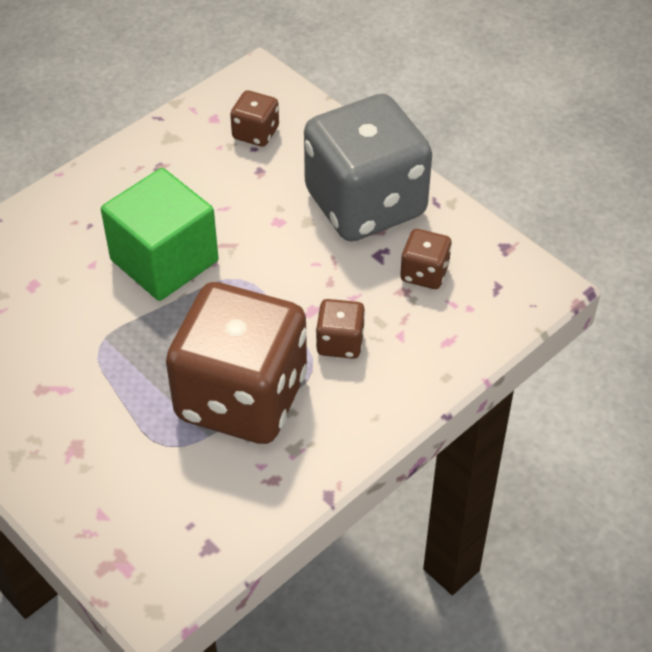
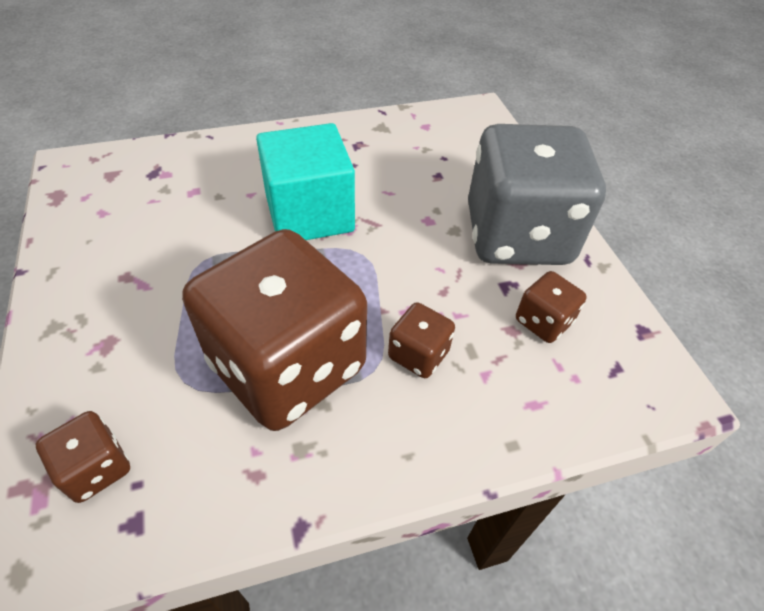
camera: 25 degrees right, 0 degrees up
(164, 260) = (309, 214): green cube -> turquoise cube
(255, 133) = (452, 147): brown dice -> brown dice (96, 468)

